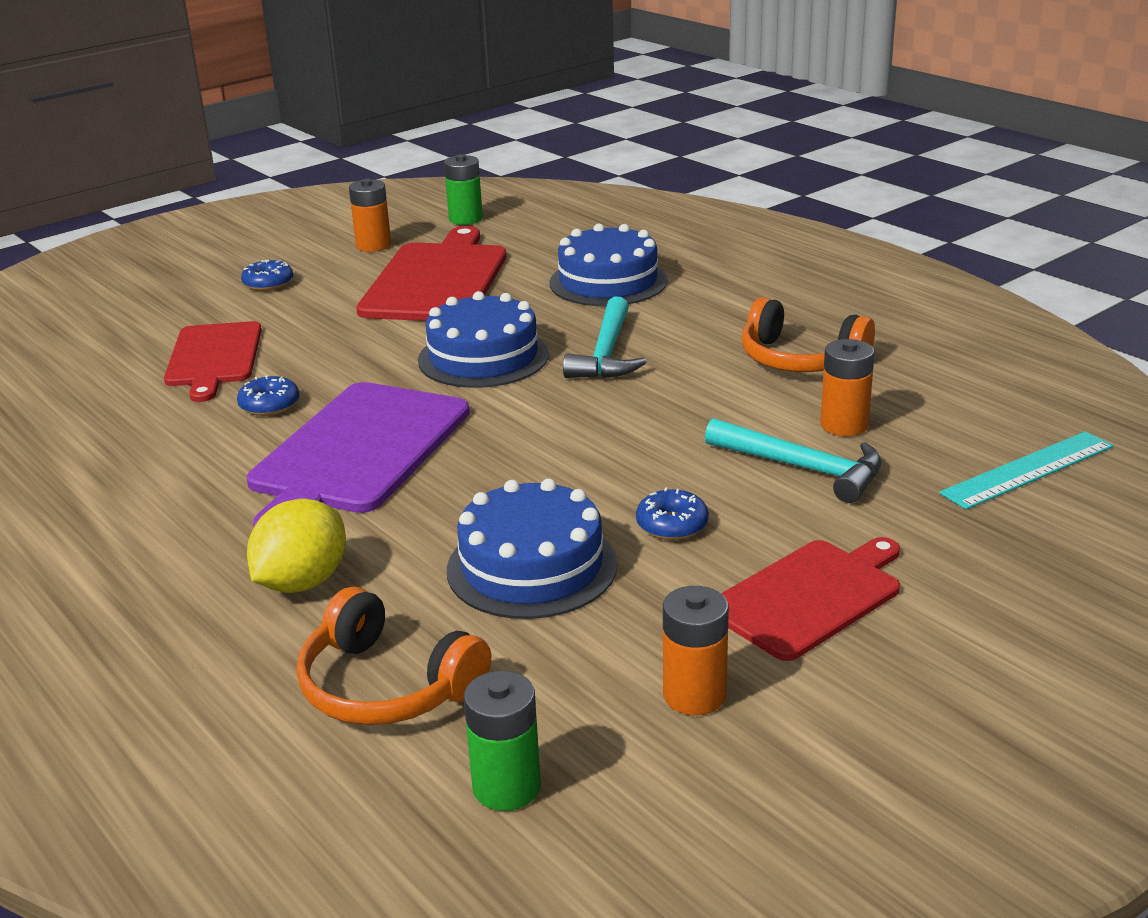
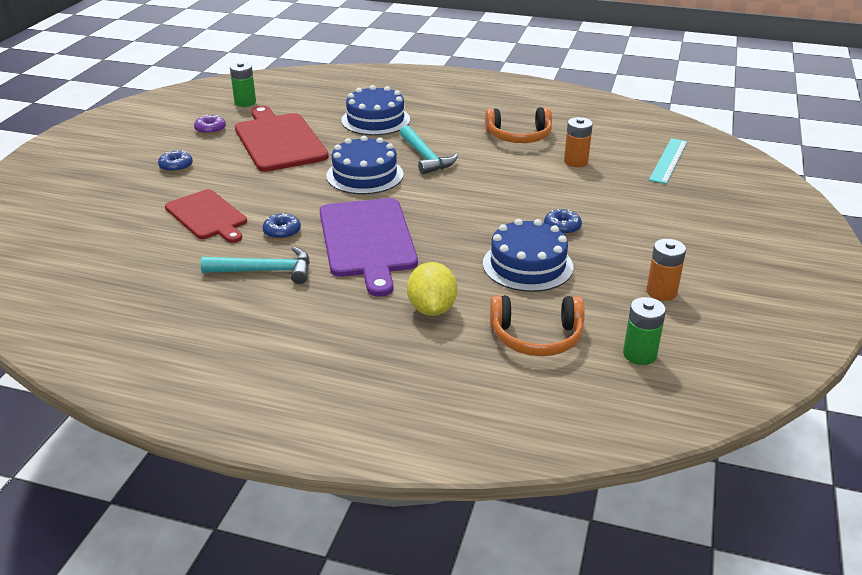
camera: 35 degrees left, 5 degrees up
(373, 245) = (210, 129): orange battery -> purple donut
(803, 468) = (584, 186): turquoise hammer -> turquoise hammer (266, 271)
(809, 596) = (653, 238): red cutting board -> none

